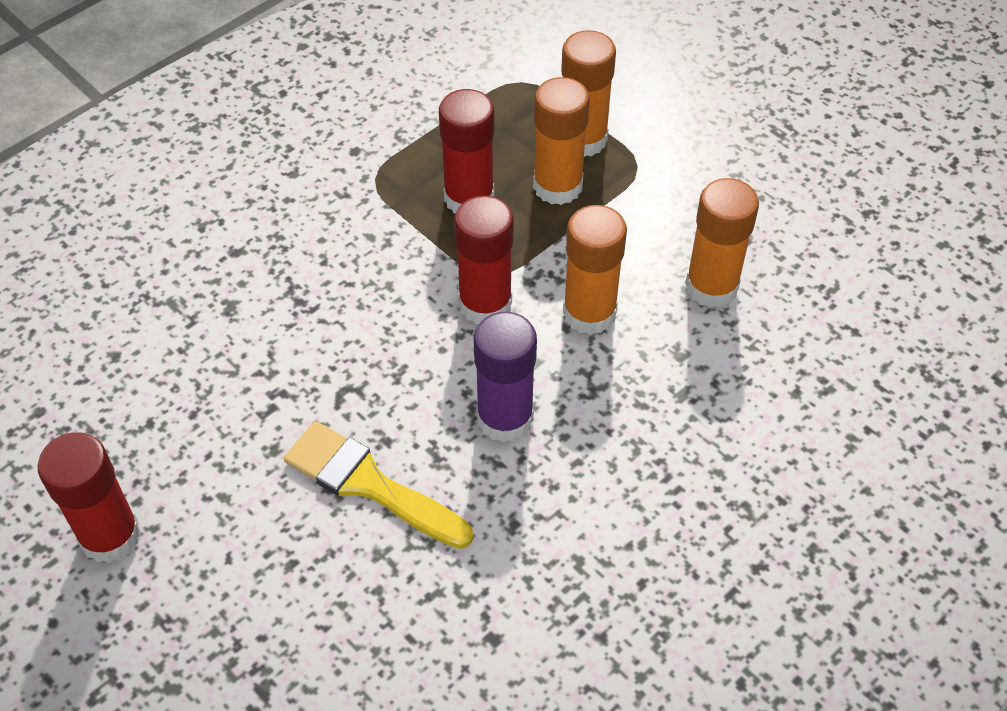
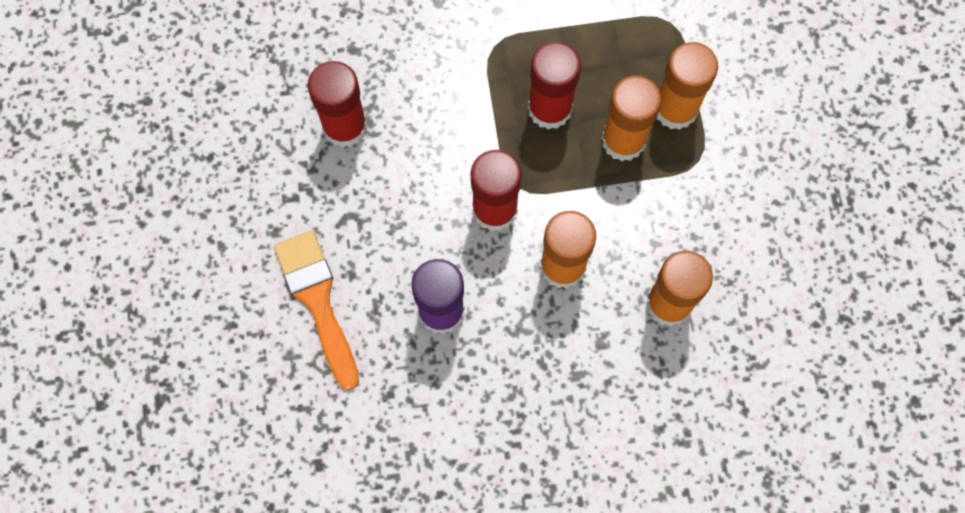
camera: 35 degrees right, 20 degrees up
(110, 536) = (135, 228): red glue stick -> red glue stick (345, 126)
(369, 484) = (317, 300): yellow brush -> orange brush

